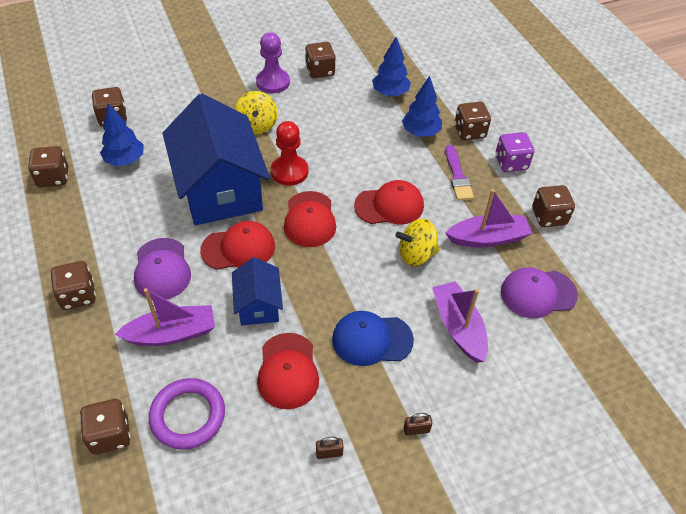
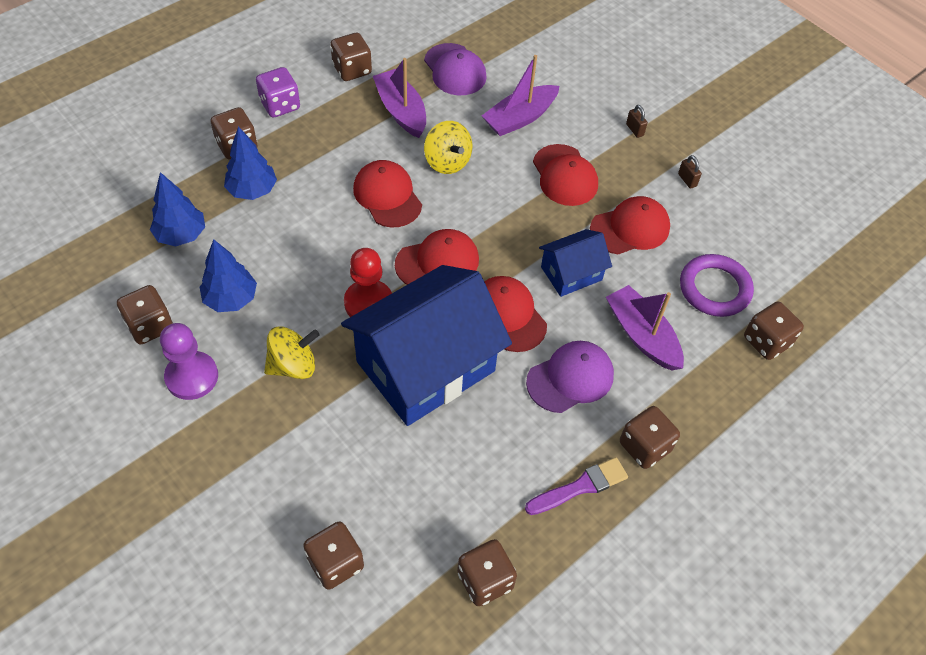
camera: 110 degrees left, 5 degrees up
(125, 160) = (417, 501): blue tree -> blue tree (231, 299)
(372, 339) = (565, 175): blue cap -> red cap
(457, 176) = (318, 146): purple brush -> purple brush (580, 486)

